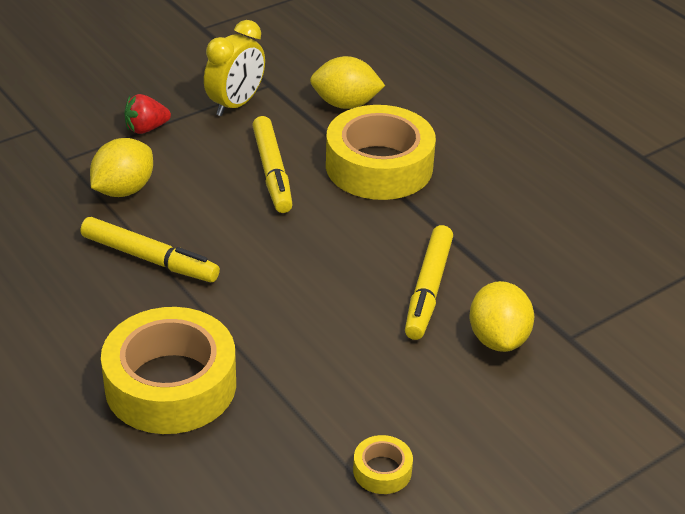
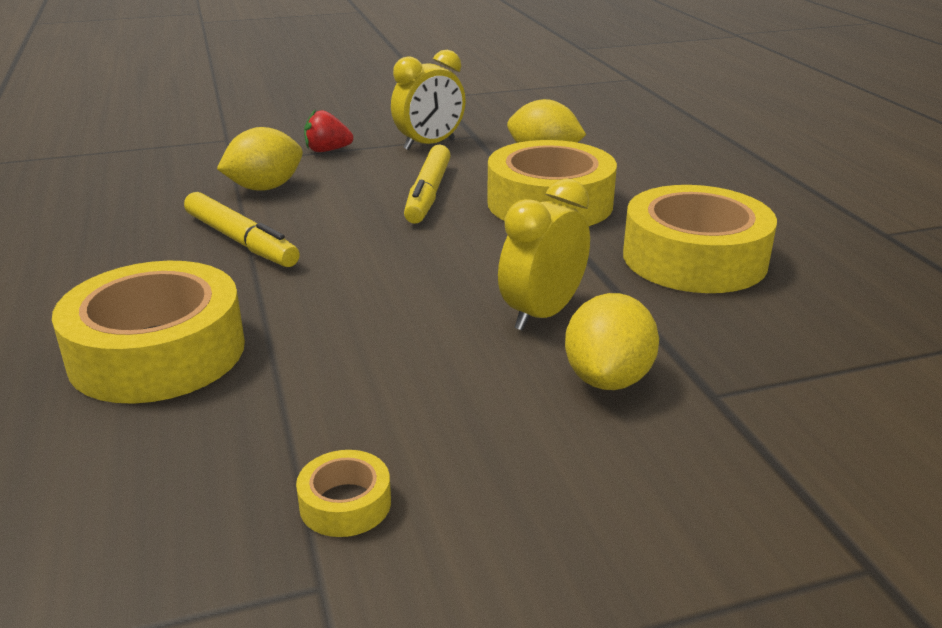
camera: 20 degrees right, 10 degrees down
(428, 289) = (542, 314): yellow marker -> yellow clock
(514, 210) = (694, 258): none -> yellow tape

